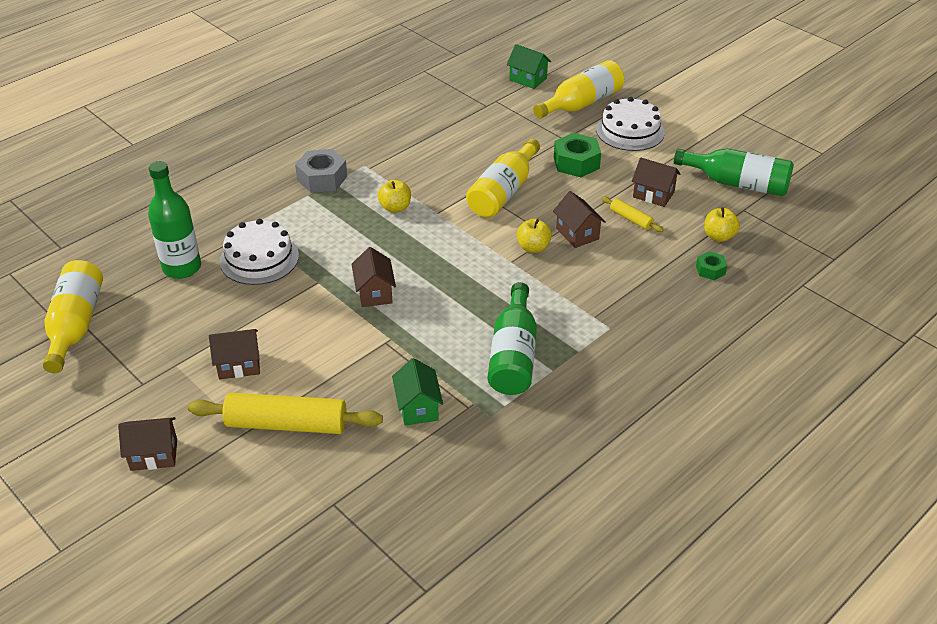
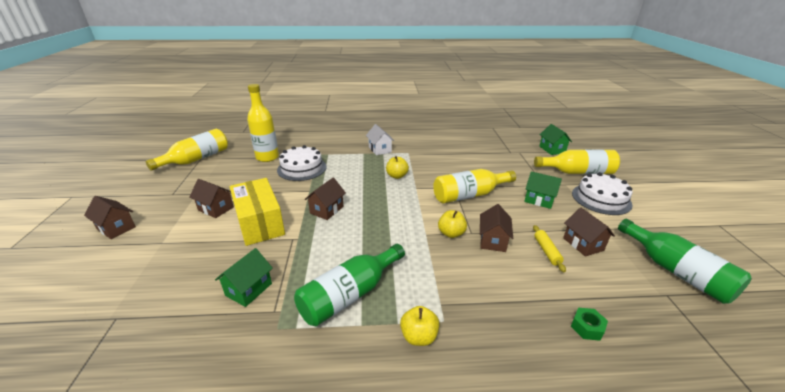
camera: 40 degrees right, 10 degrees down
(182, 268) = (267, 157): green bottle -> yellow bottle
(287, 424) = (181, 251): yellow rolling pin -> none
(321, 348) = (260, 223): none -> yellow box
(322, 178) = (380, 149): grey nut -> white house
(576, 162) = (539, 200): green nut -> green house
(719, 236) = (621, 303): yellow apple -> yellow apple (419, 336)

